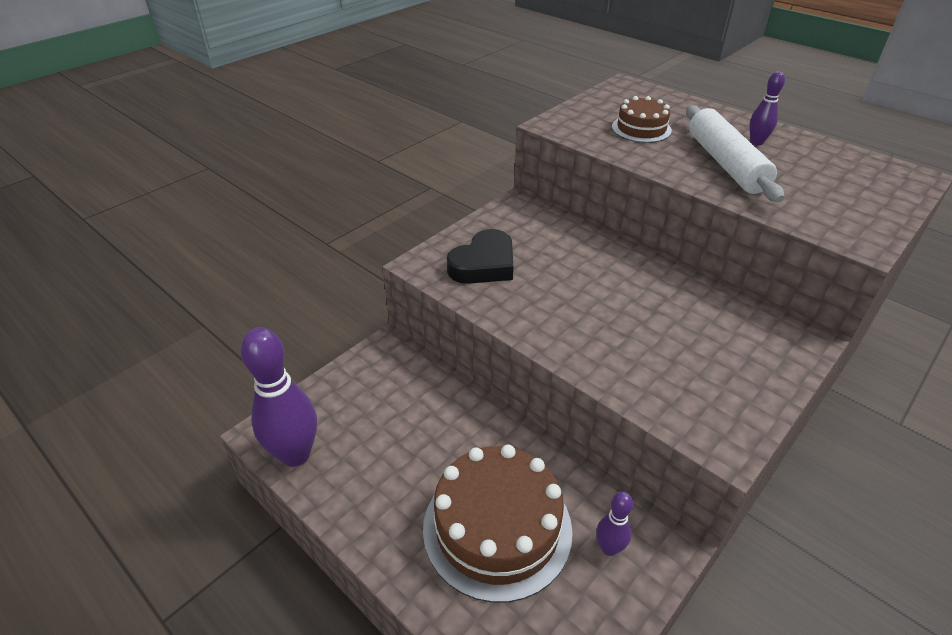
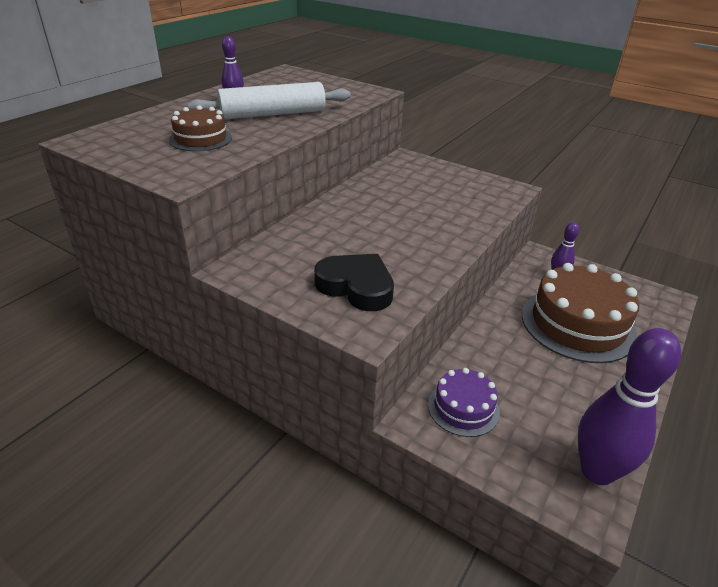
camera: 100 degrees left, 5 degrees down
(393, 380) = (463, 408): none -> purple cake

